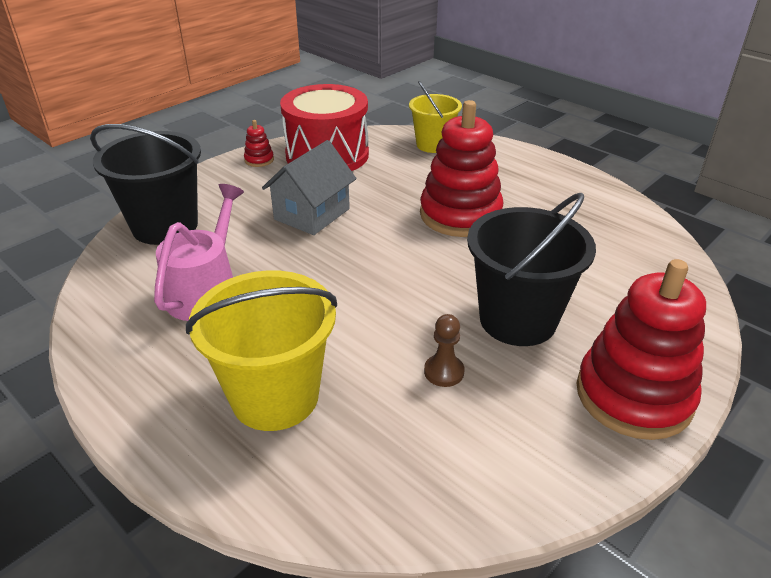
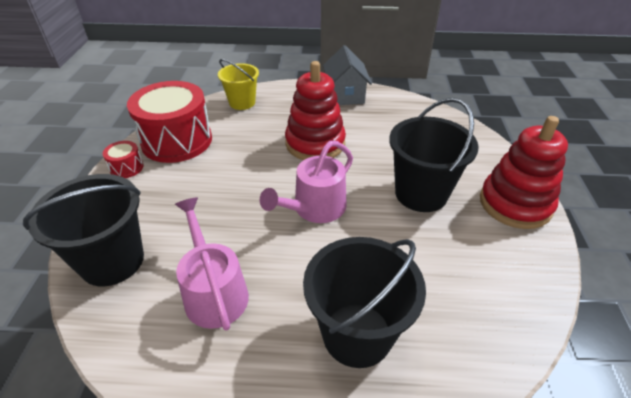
camera: 40 degrees left, 5 degrees up
(259, 160) = (126, 168): red stacking toy -> red drum
(275, 396) = (357, 334): yellow bucket -> black bucket
(312, 214) = (220, 190): grey house -> grey house (345, 95)
(379, 273) = (315, 208): none -> pink watering can
(444, 372) = (424, 249): brown pawn -> none

